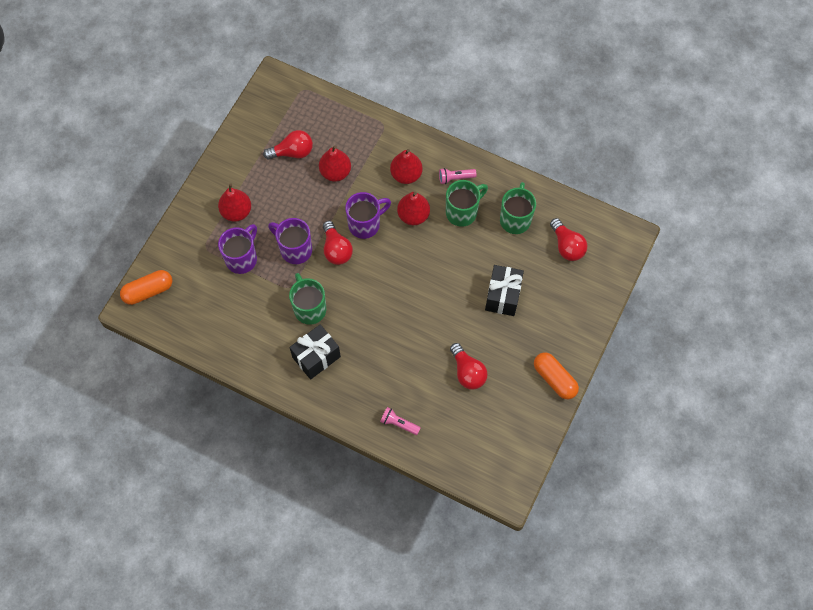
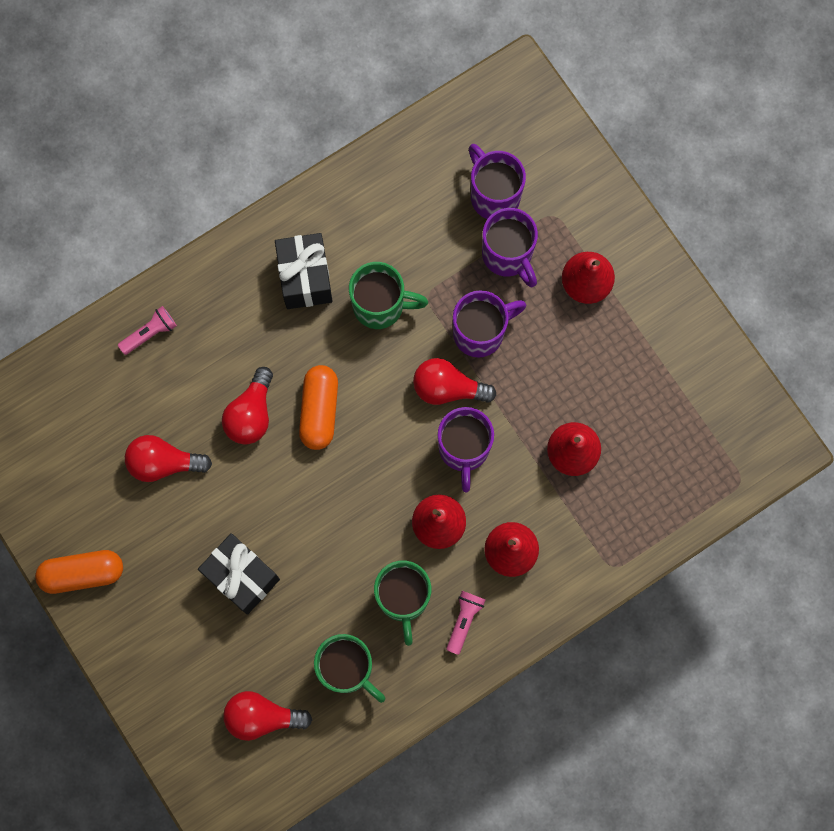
camera: 120 degrees right, 10 degrees up
(148, 291) = (529, 112): orange capsule -> orange capsule (319, 410)
(210, 284) = (493, 195): none -> purple mug
(292, 152) = (640, 410): red light bulb -> red light bulb (251, 414)

